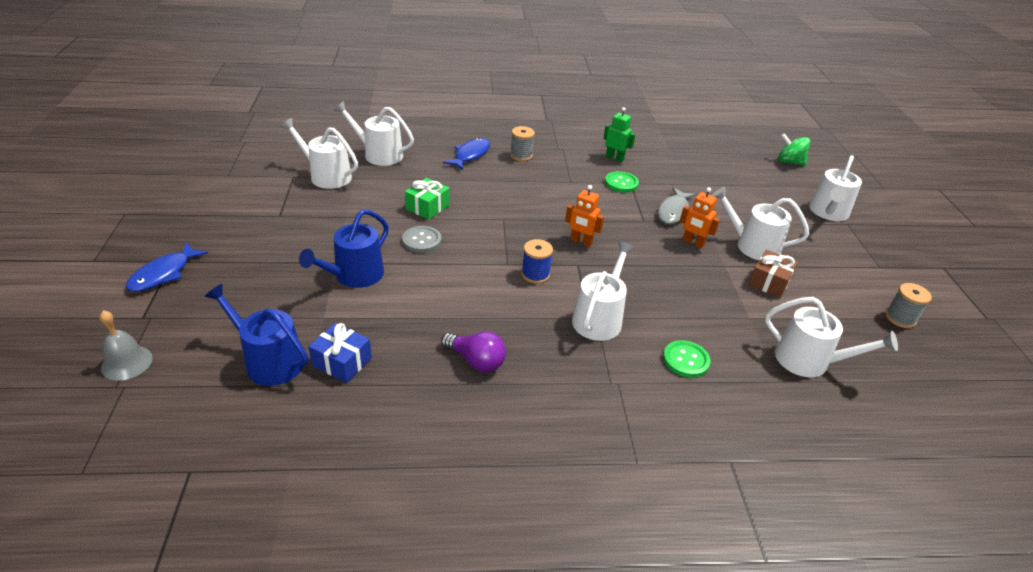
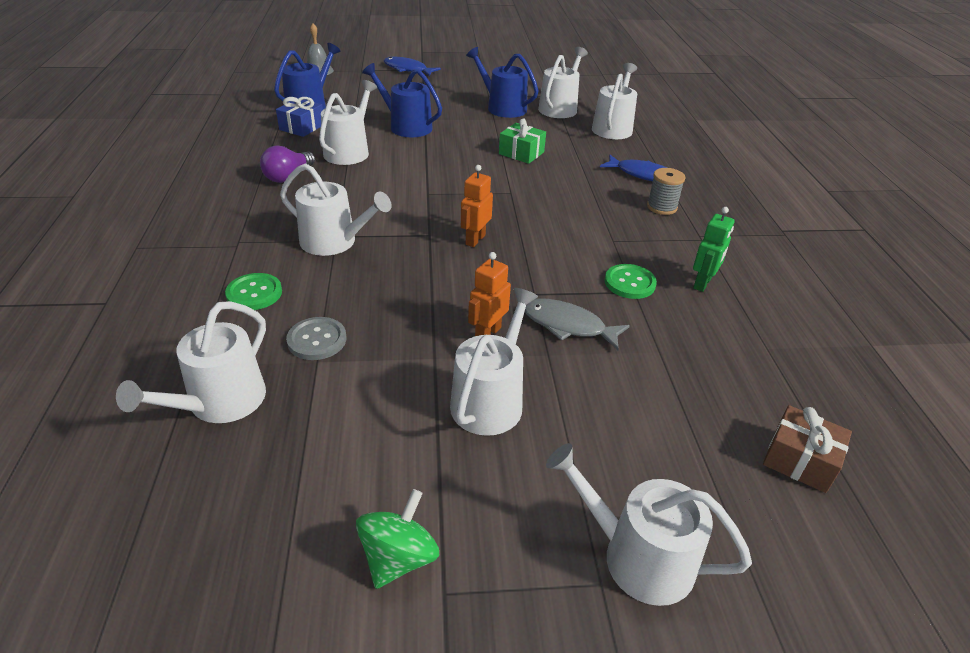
camera: 90 degrees right, 0 degrees up
(317, 209) = (502, 107): none -> blue watering can
(415, 317) = (349, 151): none -> white watering can
(421, 240) = (462, 151): grey button -> grey button (317, 340)
(535, 274) = (410, 208): blue spool -> none
(769, 282) = (395, 400): brown gift -> brown gift (800, 460)
(789, 162) = (846, 541): green spinning top -> green spinning top (398, 558)
(900, 318) = (284, 567): grey spool -> none

